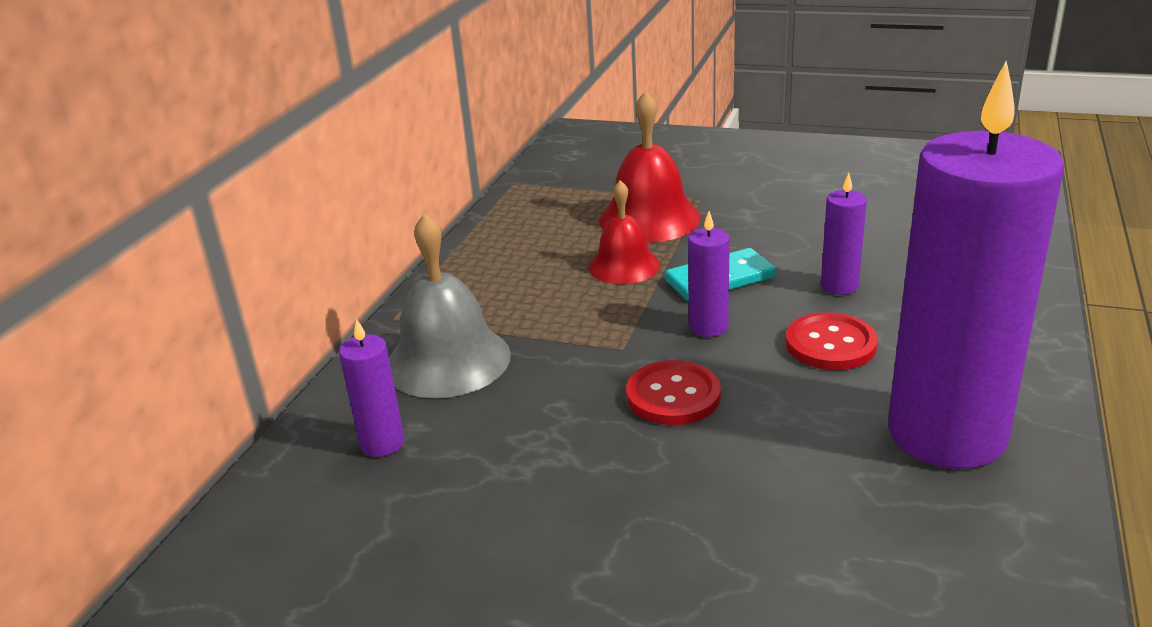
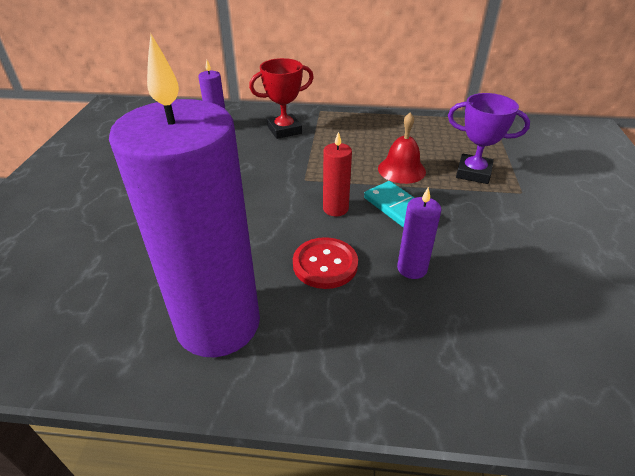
camera: 75 degrees right, 10 degrees up
(448, 360) = (284, 130): grey bell -> red trophy
(649, 218) = (473, 173): red bell -> purple trophy
(673, 396) = (258, 201): red button -> none
(708, 327) = (335, 209): purple candle -> red candle

